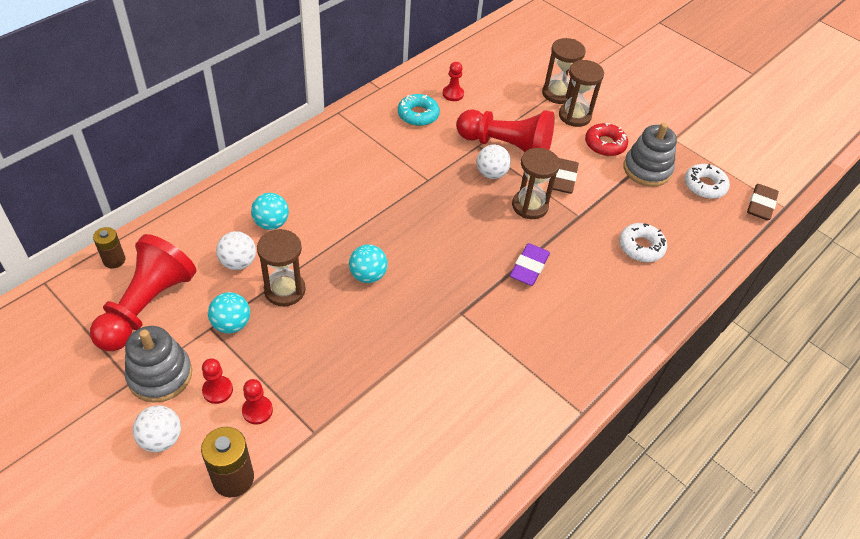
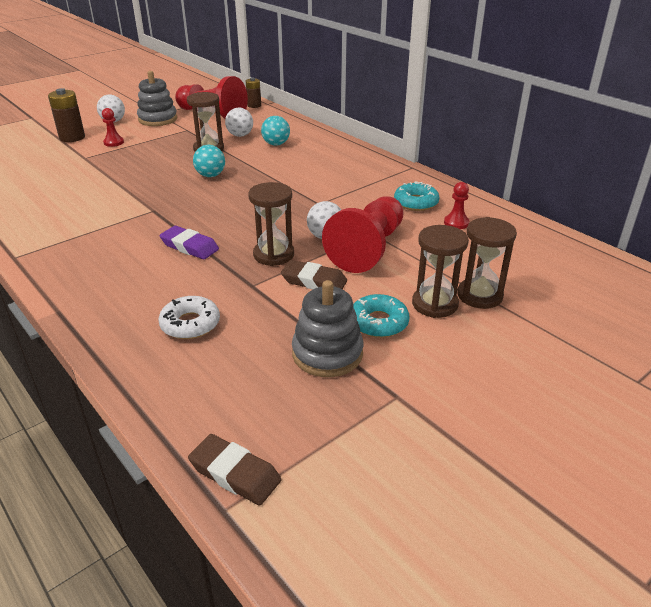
camera: 100 degrees right, 15 degrees down
(217, 390) = (136, 132): red pawn -> none
(231, 324) = (186, 135): turquoise ball -> none
(605, 144) = (378, 322): red donut -> turquoise donut
(704, 186) = (288, 409): white donut -> none

